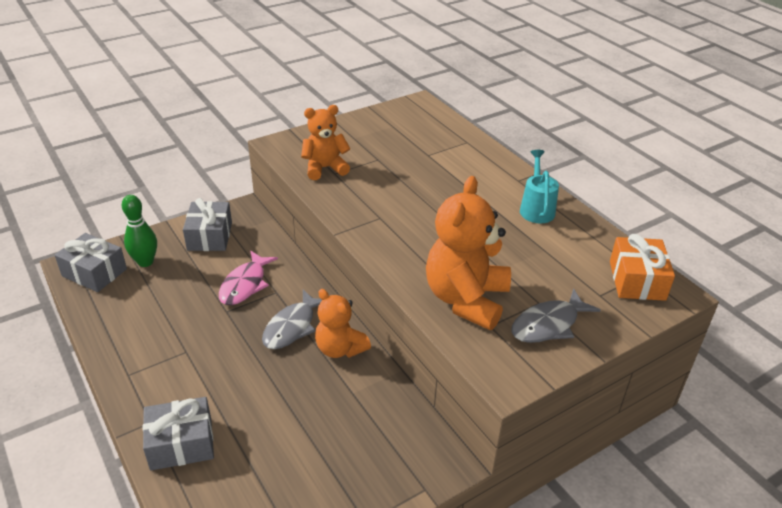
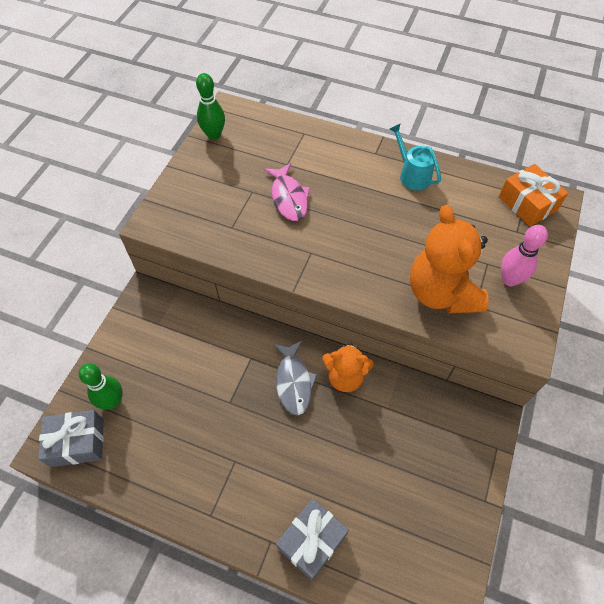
camera: 35 degrees left, 20 degrees up
(209, 236) = (143, 339): grey gift -> none
(245, 285) = (220, 368): pink fish -> pink fish (289, 198)
(325, 168) = (219, 226): orange teddy bear -> none
(388, 113) = (214, 135): none -> green bowling pin
(548, 325) = (509, 279): grey fish -> pink bowling pin

